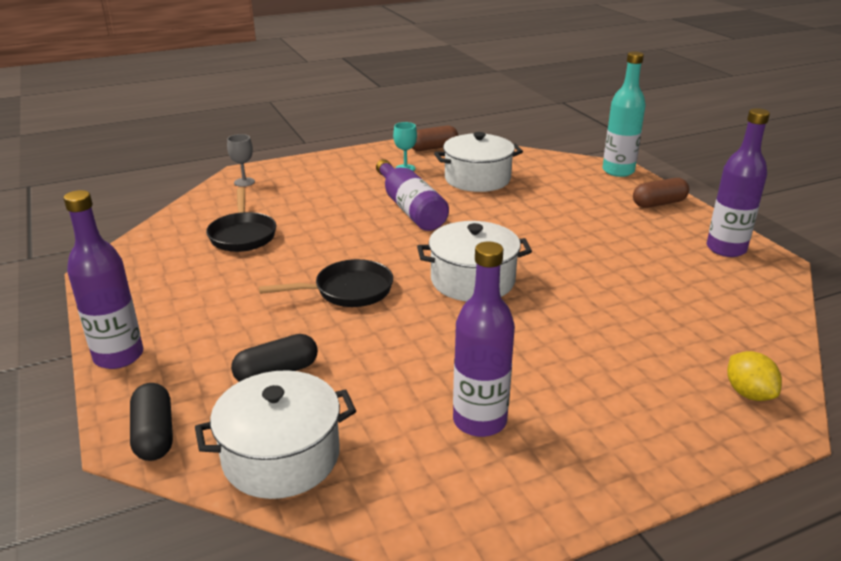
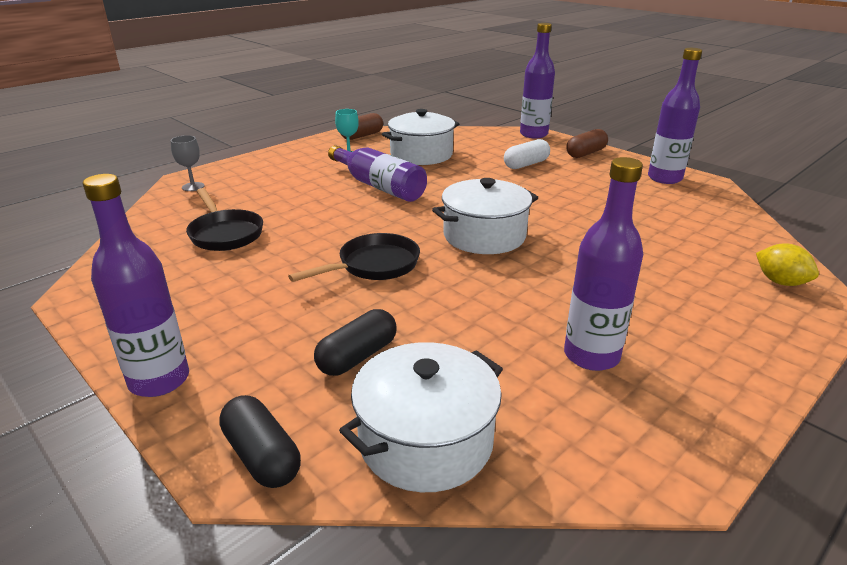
camera: 20 degrees left, 0 degrees up
(579, 207) = (526, 164): none -> white capsule
(618, 171) = (533, 134): turquoise bottle -> purple bottle

